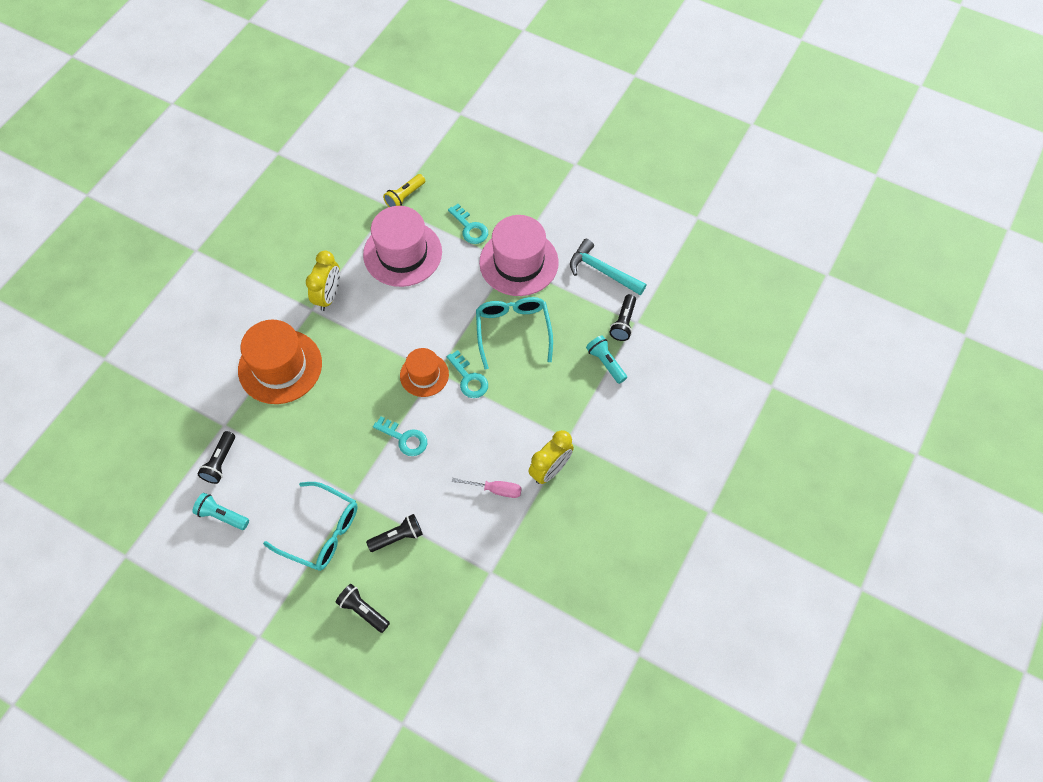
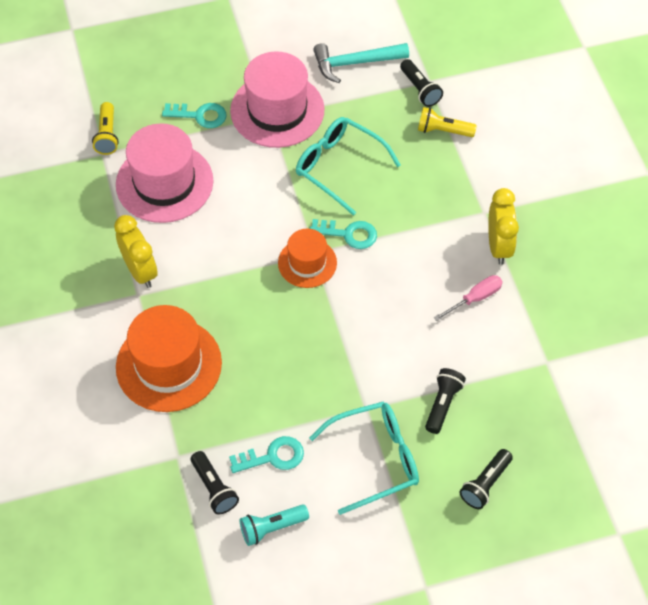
camera: 45 degrees left, 5 degrees down
(363, 610) = (485, 484): black flashlight -> black flashlight turned 45 degrees counterclockwise
(404, 438) = (353, 326): turquoise key -> turquoise key (273, 456)
(606, 363) = (443, 130): turquoise flashlight -> yellow flashlight

